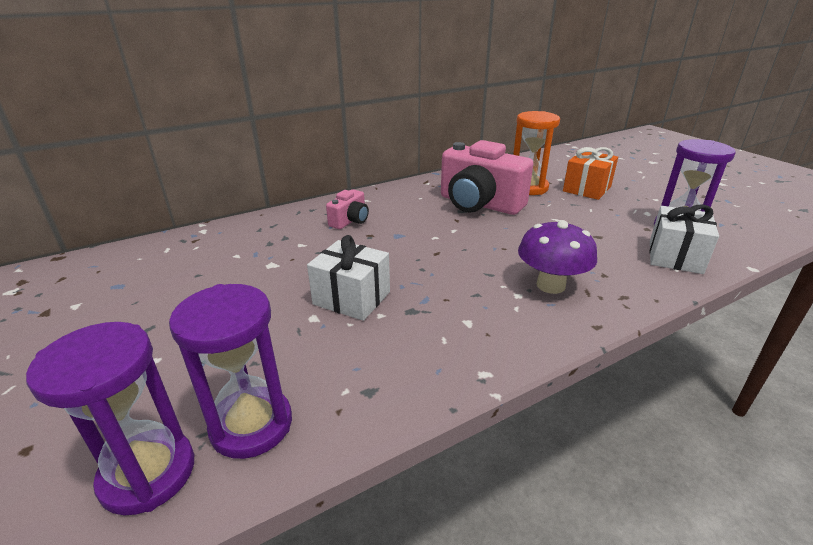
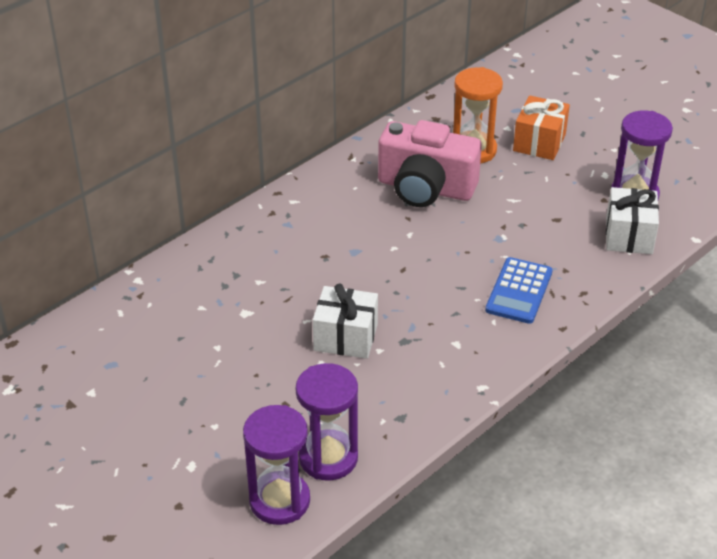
camera: 15 degrees left, 10 degrees up
(350, 221) = (293, 238): pink camera -> none
(550, 285) = (519, 291): purple mushroom -> blue calculator

